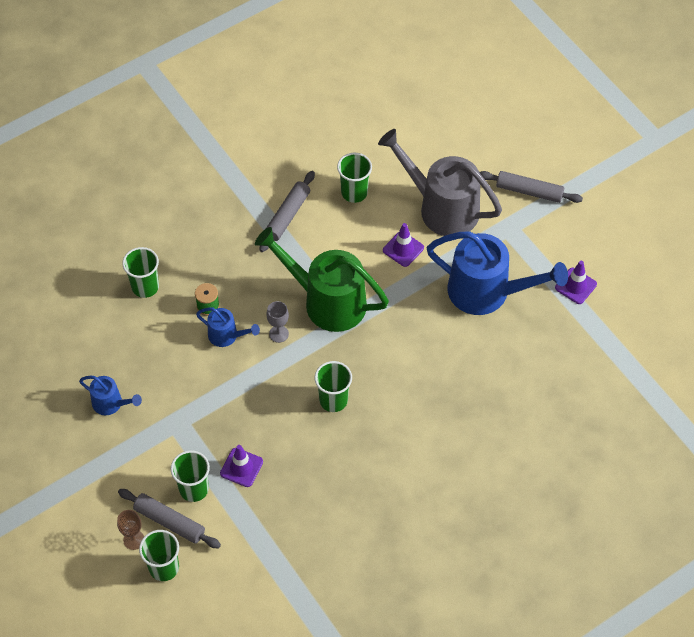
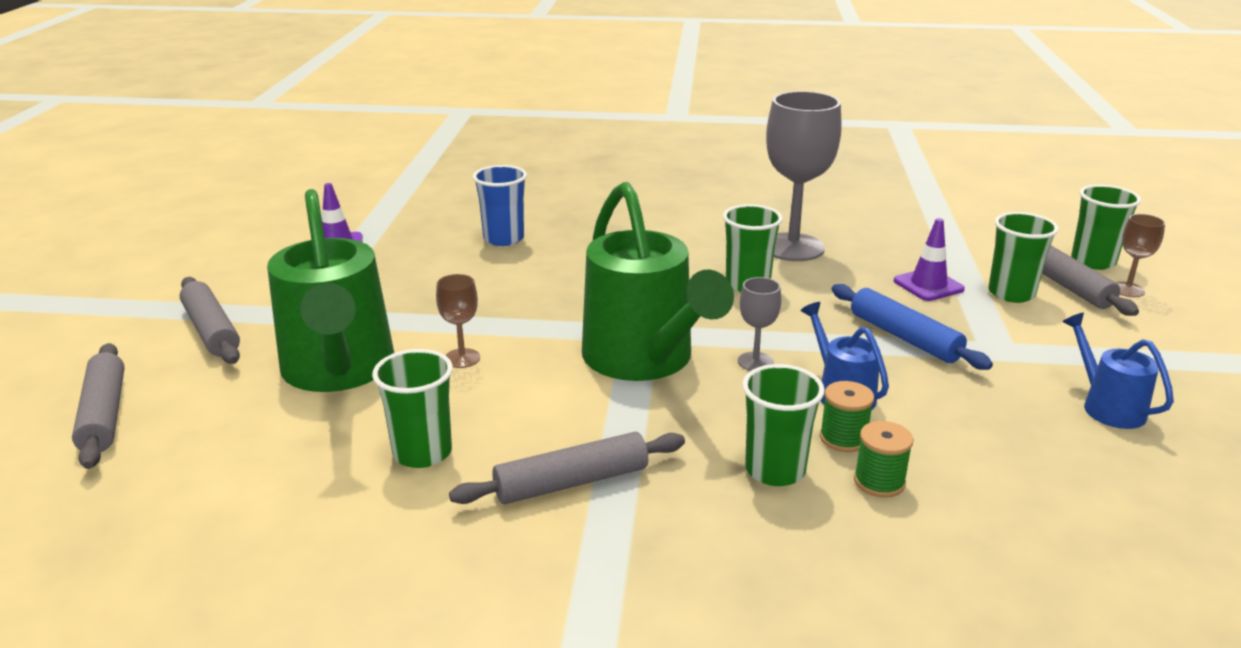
camera: 140 degrees left, 30 degrees down
(145, 287) = (949, 518): green cup -> green cup (775, 470)
(180, 289) = (879, 482): none -> green spool
(225, 402) = (904, 337): none -> blue rolling pin
(341, 461) = (792, 247): none -> grey goblet
(403, 249) = (462, 358): purple traffic cone -> brown goblet
(441, 207) = (339, 371): grey watering can -> green watering can
(487, 292) = (433, 280): blue watering can -> none
(491, 130) = (104, 415): none -> grey rolling pin
(502, 355) = (503, 239): none -> blue cup

